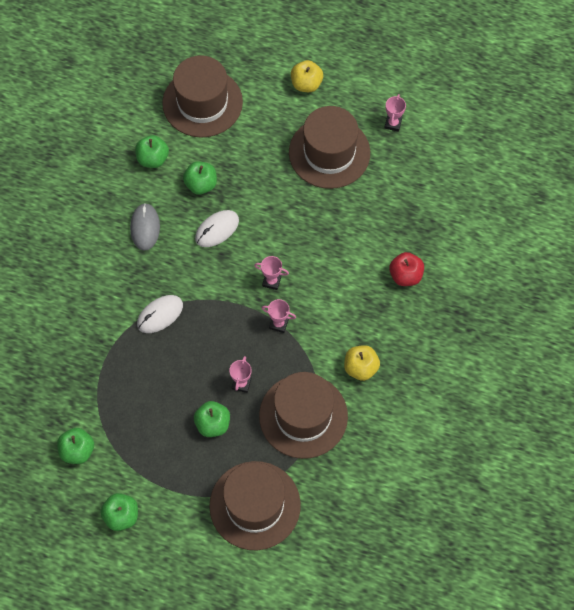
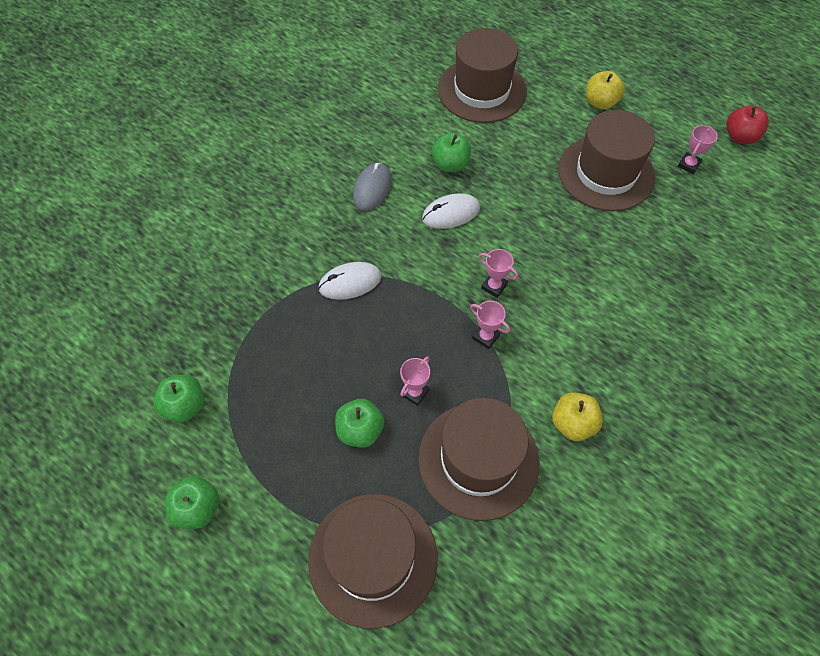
camera: 20 degrees right, 5 degrees down
(153, 159) = (408, 126): green apple -> none
(405, 275) = (661, 330): red apple -> red apple (740, 137)

